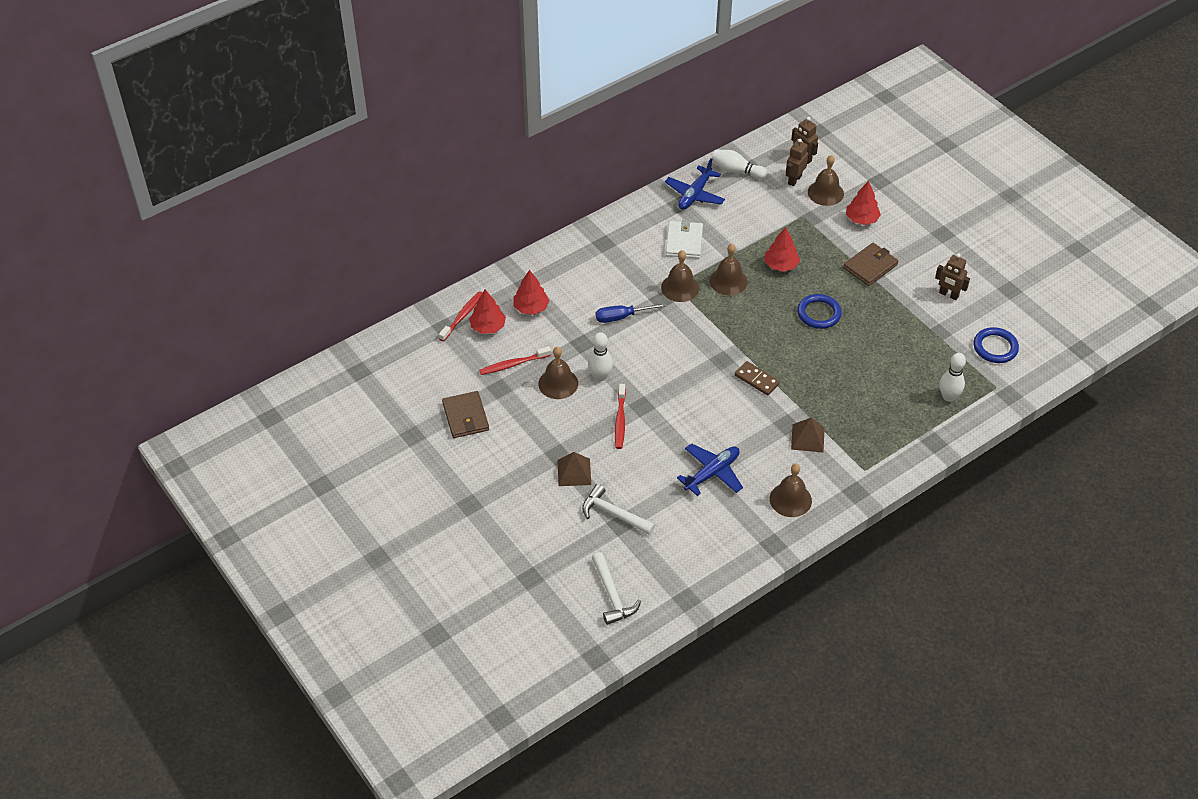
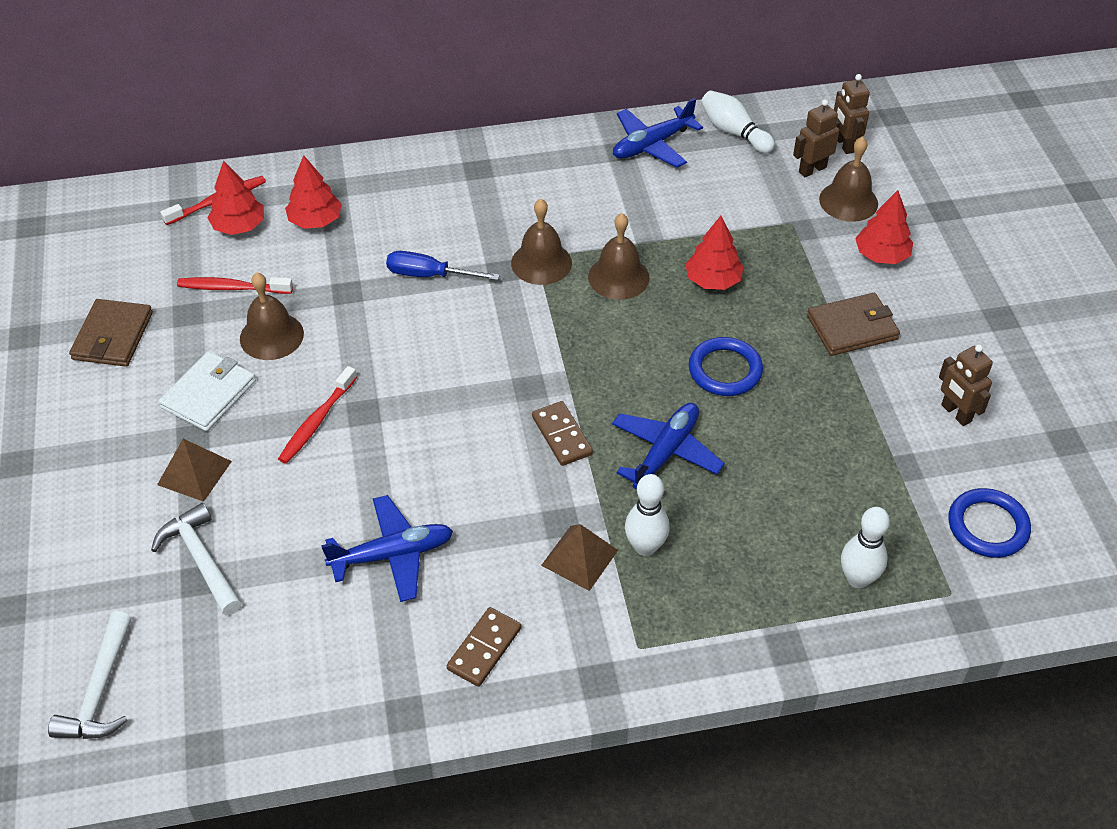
camera: 25 degrees right, 0 degrees up
(600, 376) = (337, 347): white bowling pin -> white bowling pin (645, 547)
(684, 241) = (592, 202): white wallet -> white wallet (208, 394)
(790, 499) = (484, 648): brown bell -> brown domino
(816, 369) = (665, 452): none -> blue plane

